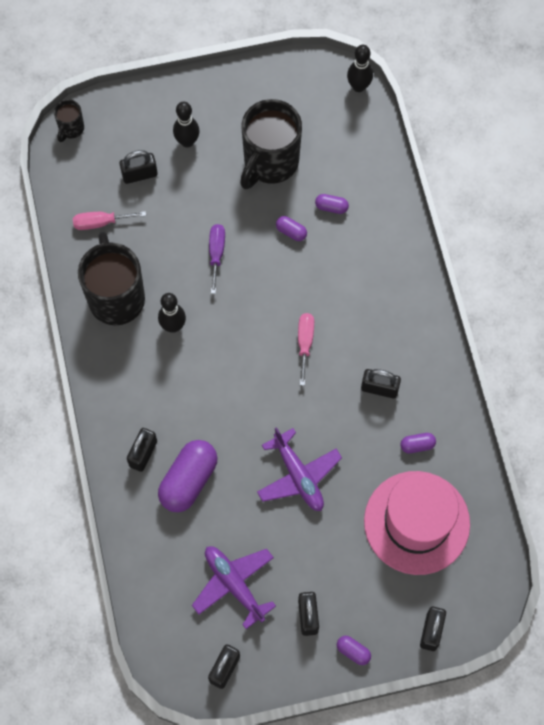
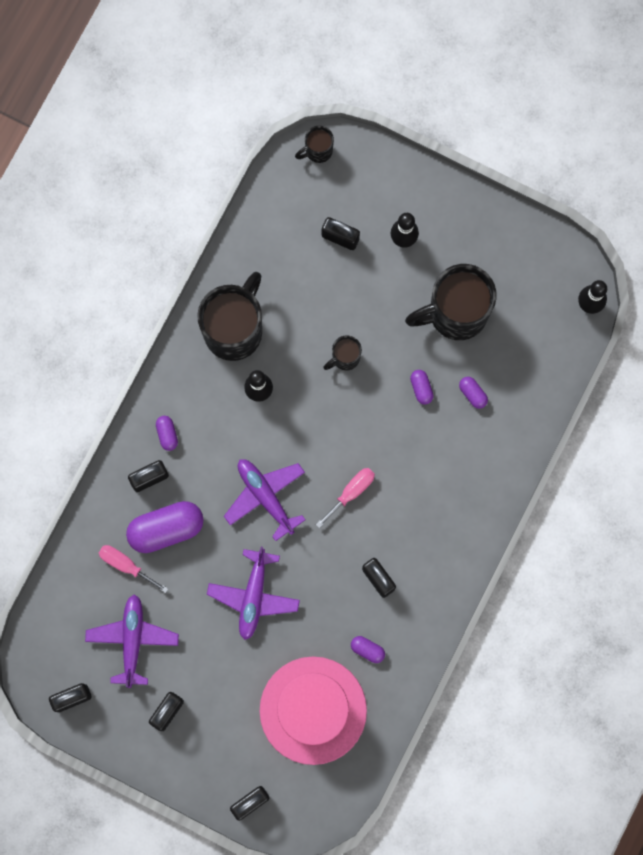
camera: 40 degrees right, 10 degrees up
(101, 223) = (274, 255): pink screwdriver -> pink screwdriver (126, 565)
(216, 254) = (345, 358): purple screwdriver -> black mug
(244, 397) = (265, 497): none -> purple plane
(353, 651) = (178, 767): purple capsule -> purple capsule (167, 434)

